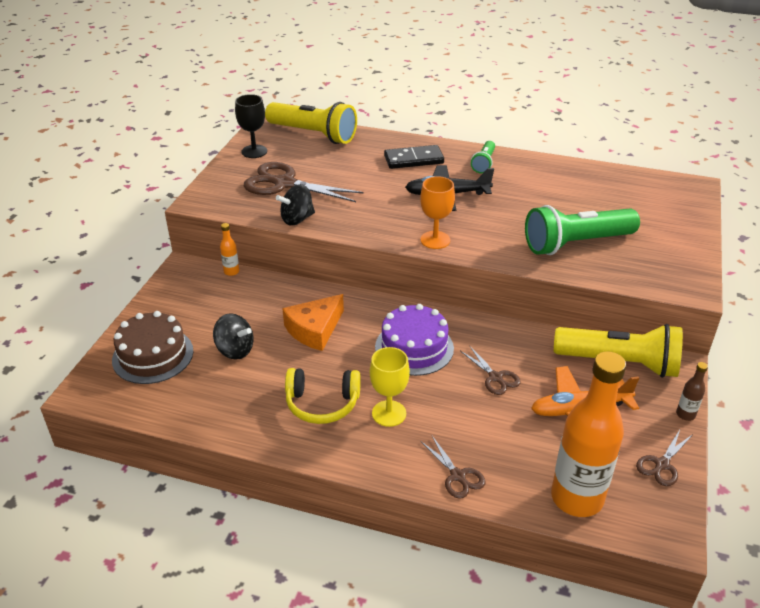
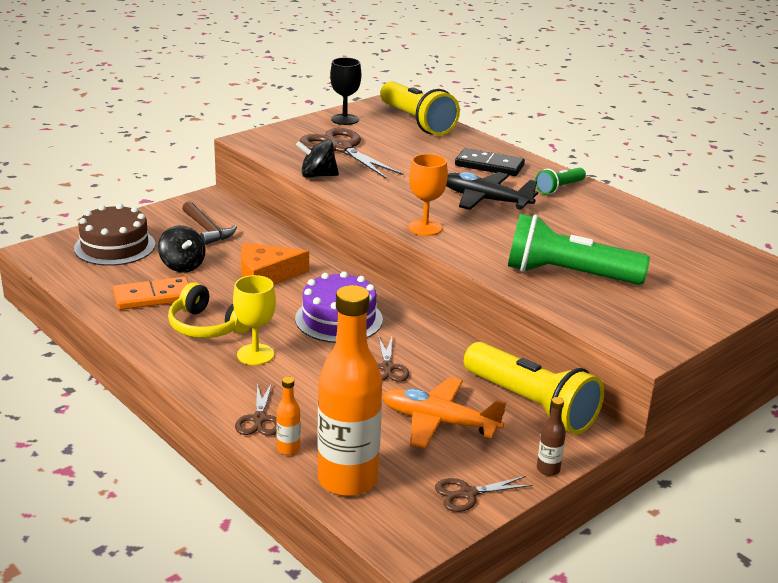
camera: 30 degrees right, 10 degrees down
(216, 302) = (207, 230): none -> brown hammer
(231, 271) = (246, 213): orange bottle -> orange bottle (288, 449)
(244, 394) = (153, 297): none -> orange domino

